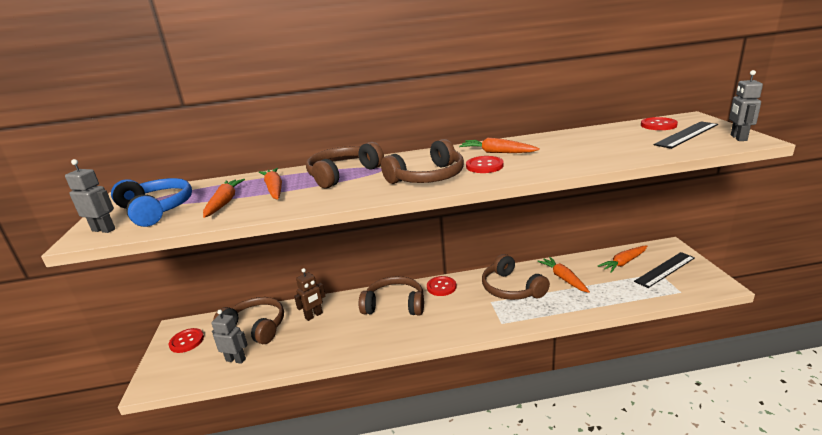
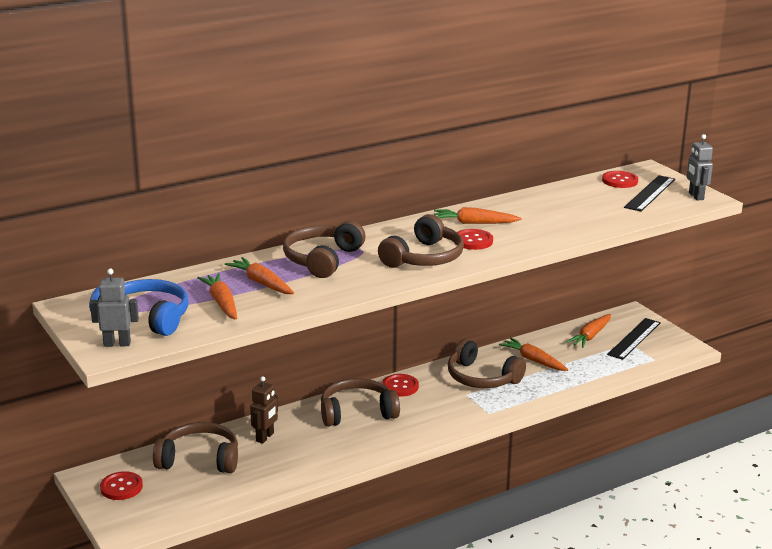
camera: 25 degrees left, 0 degrees up
(236, 359) = (208, 493): grey robot -> none

